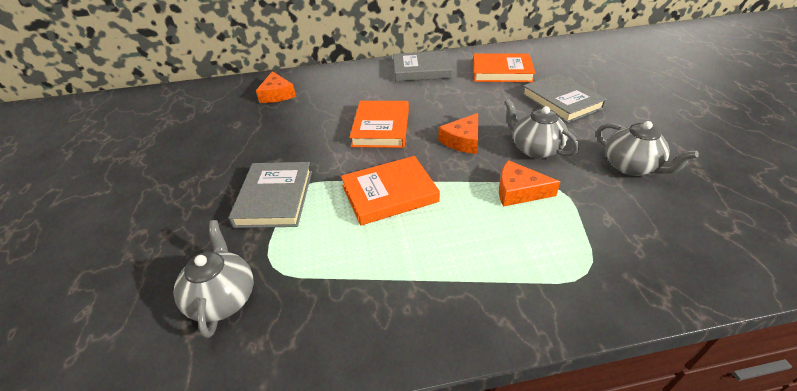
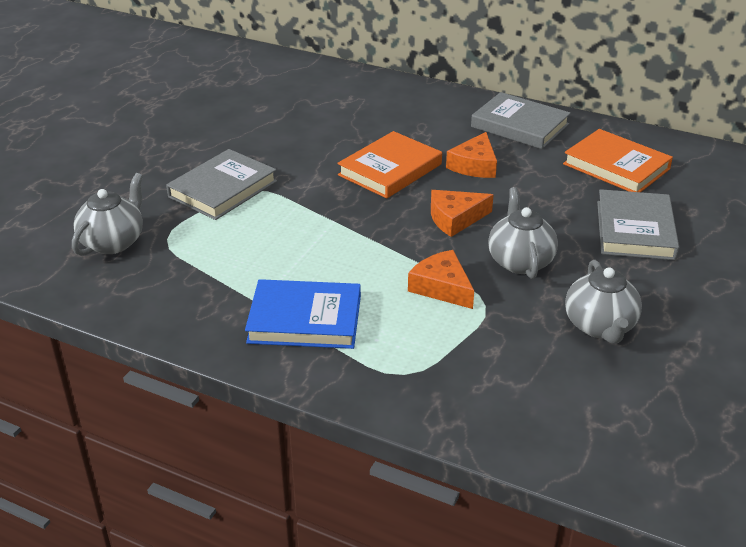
camera: 35 degrees right, 5 degrees down
(277, 94) = (330, 92): orange cheese -> orange cheese (474, 165)
(389, 193) = (320, 231): orange book -> none
(468, 272) = (305, 319): none -> blue book

